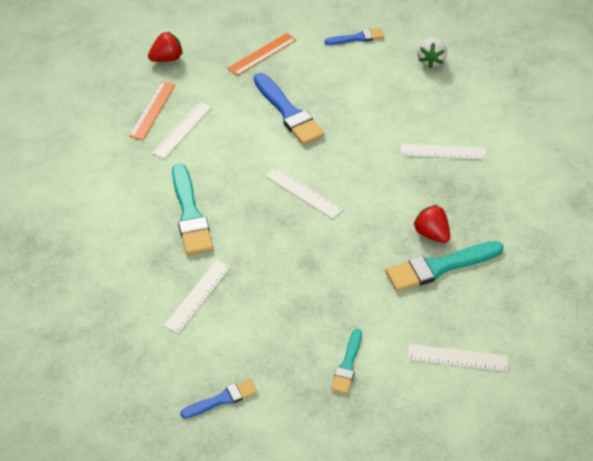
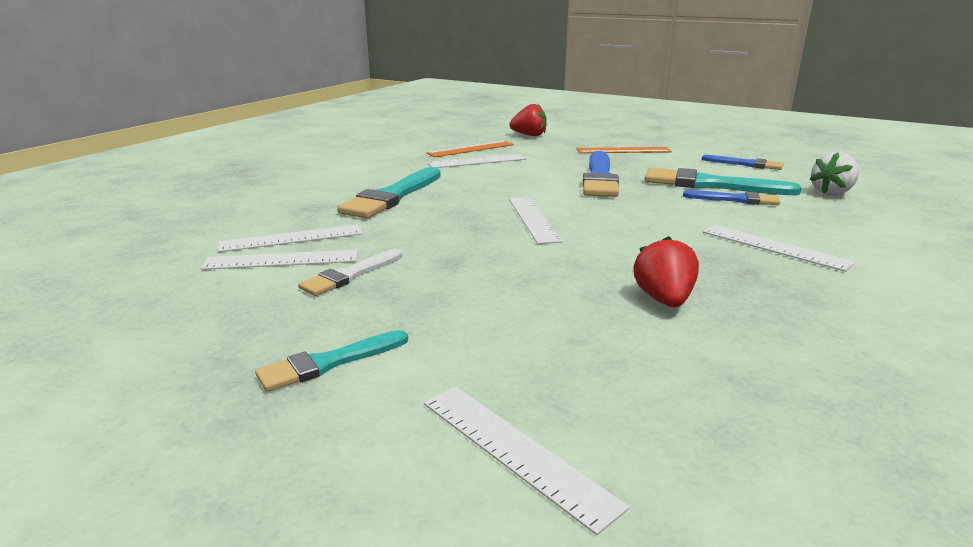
camera: 40 degrees right, 25 degrees down
(222, 399) = (135, 315): blue brush -> blue brush (735, 199)
(223, 317) = (281, 260): none -> white ruler
(276, 306) = (350, 275): none -> white brush
(439, 267) = (634, 333): turquoise brush -> turquoise brush (710, 185)

